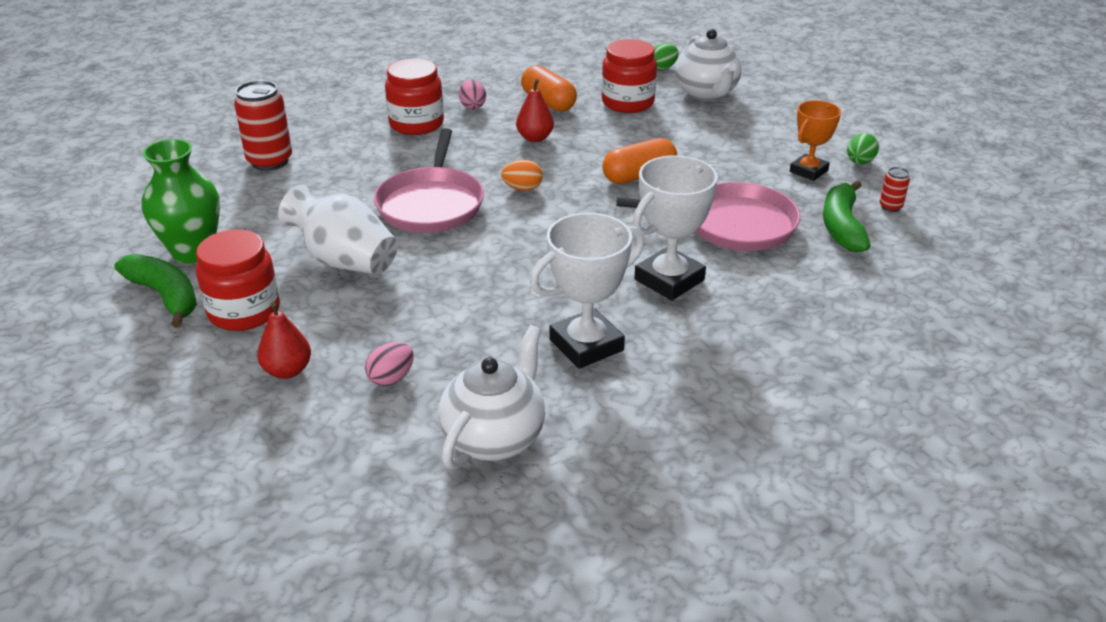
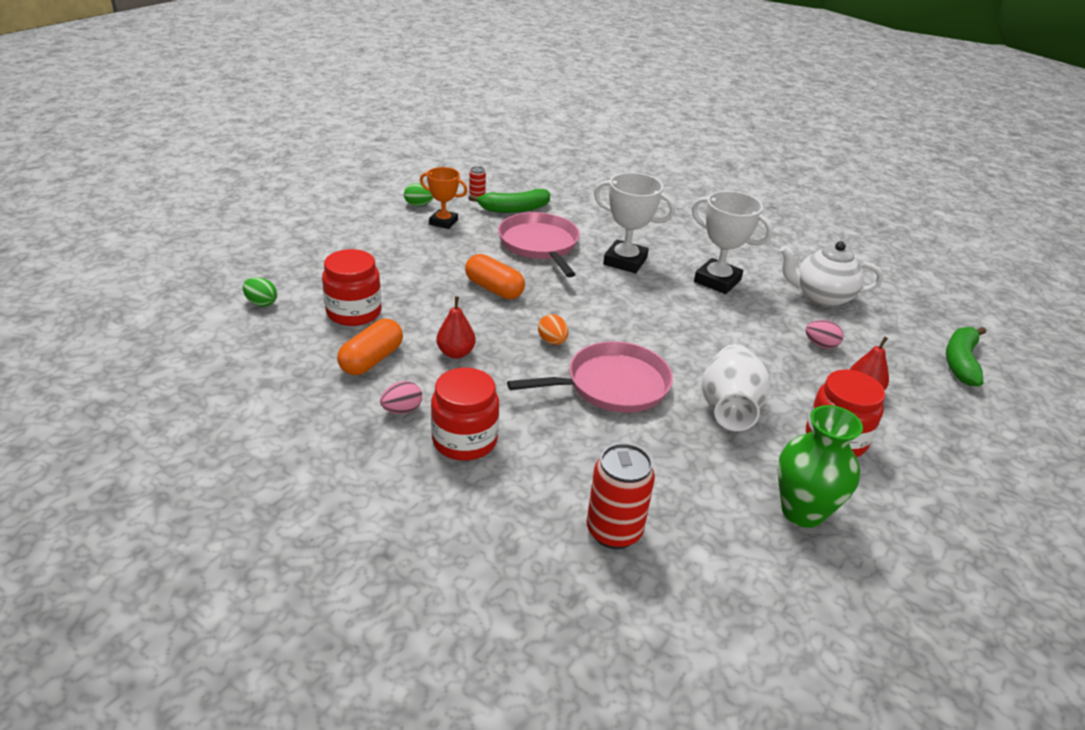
camera: 115 degrees left, 0 degrees up
(165, 296) = (868, 497): green banana -> green banana (961, 362)
(706, 93) = (317, 273): white teapot -> none

